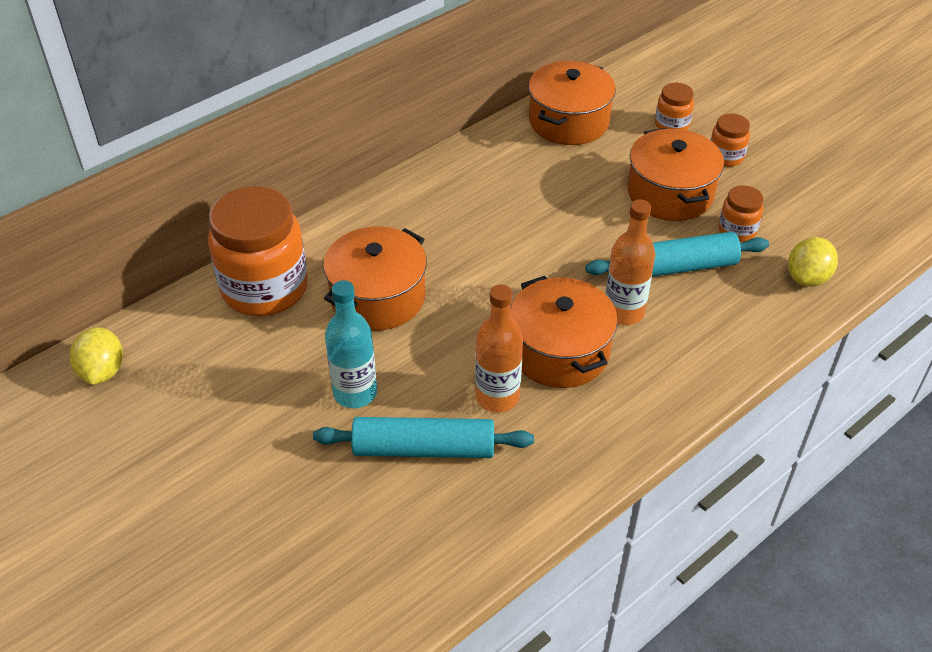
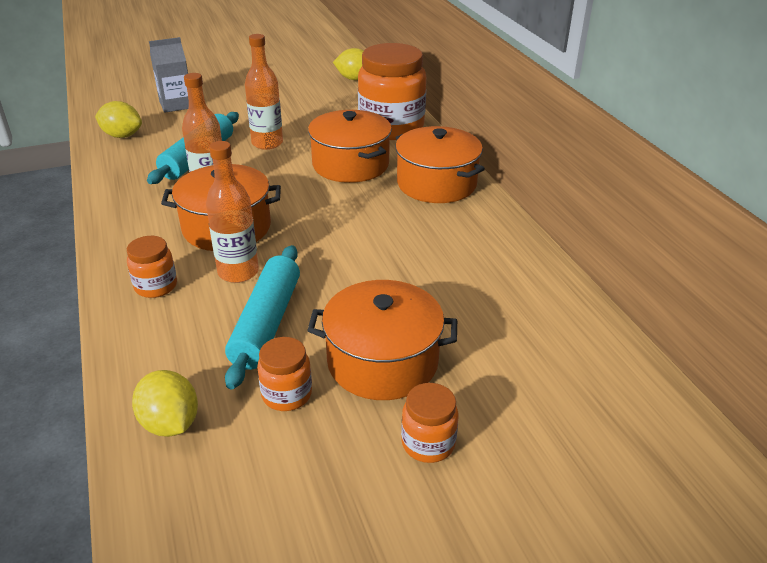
camera: 110 degrees right, 10 degrees down
(266, 563) = (176, 104): none -> grey carton
(355, 393) = (267, 143): turquoise bottle -> orange bottle
(399, 575) = (122, 136): none -> yellow lemon
(569, 121) = (554, 322): orange pot -> orange pot (436, 184)
(671, 125) = (519, 413): orange jar -> orange jar (156, 286)

